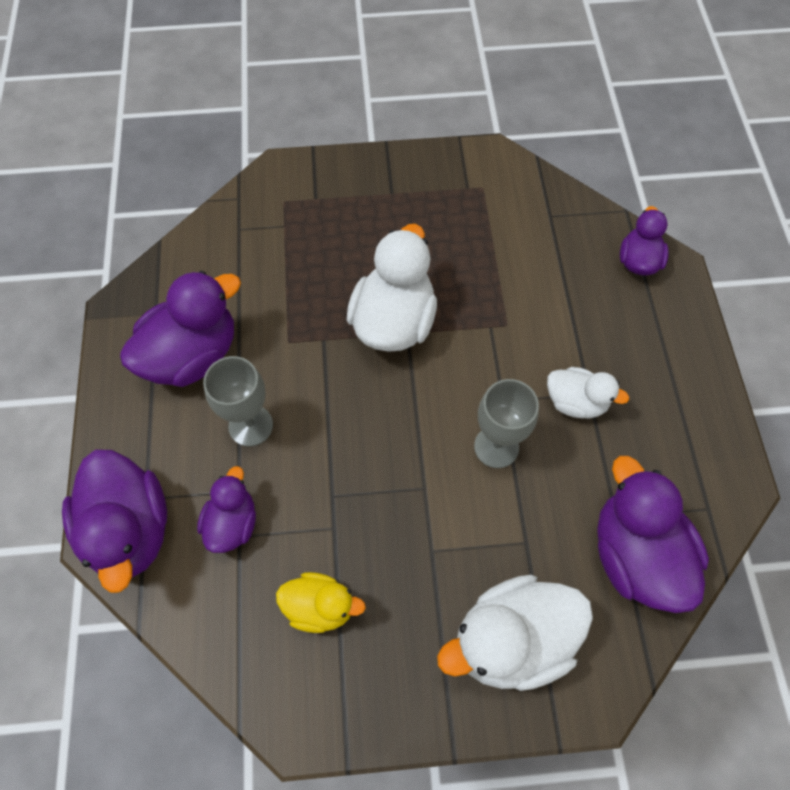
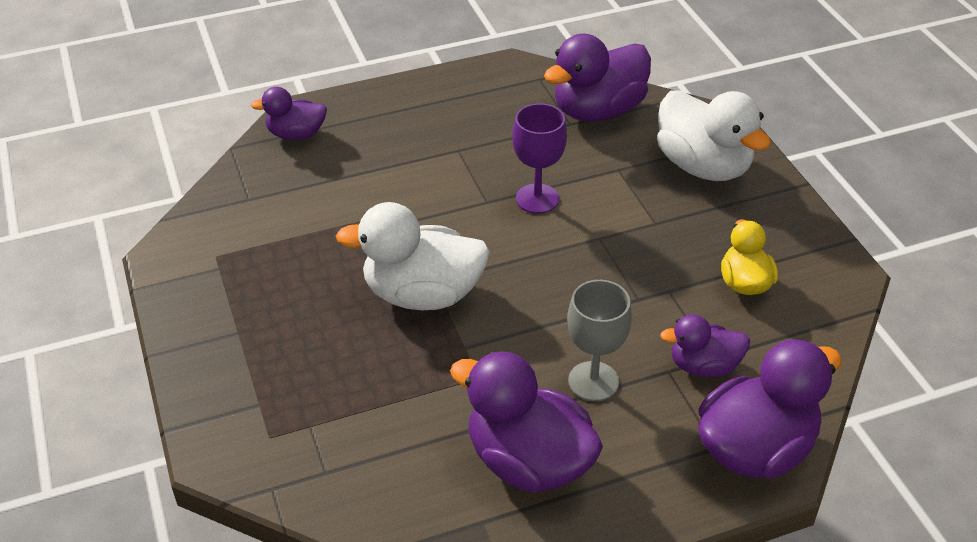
camera: 105 degrees left, 20 degrees down
(496, 447) = (537, 199): grey goblet -> purple goblet
(576, 402) = (470, 156): white duck -> none

